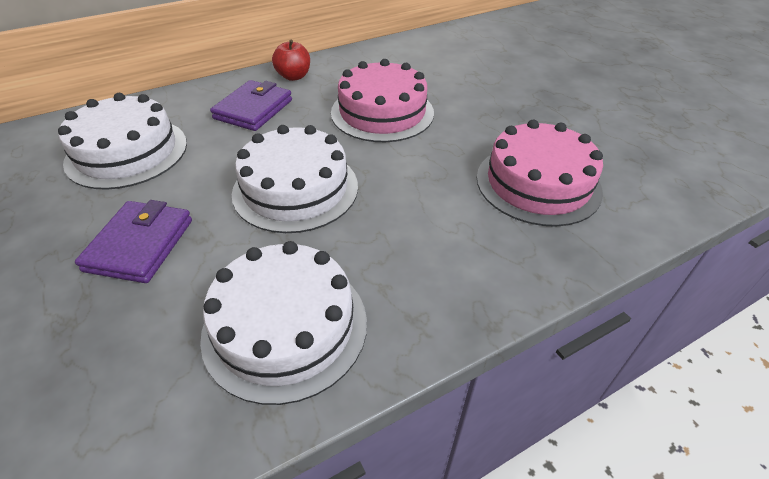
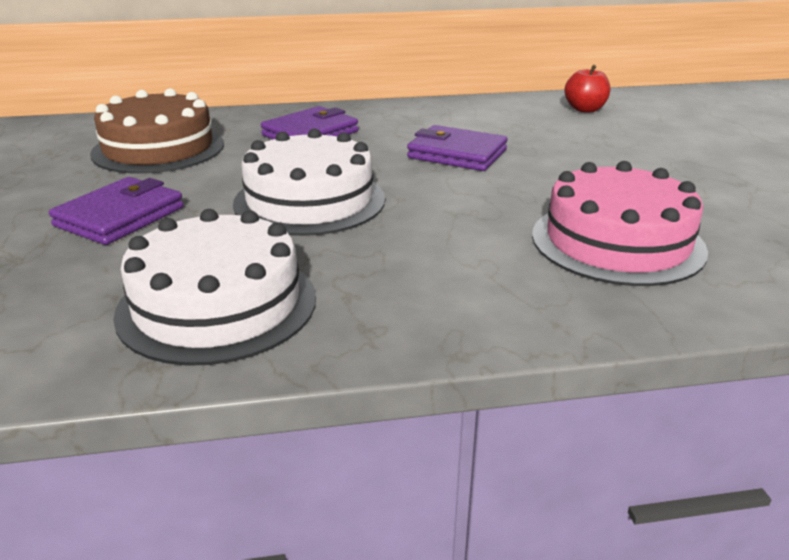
camera: 20 degrees right, 15 degrees down
(127, 152) = (158, 148): white cake -> brown cake
(294, 76) = (374, 113): red apple -> red apple (585, 109)
(382, 112) = (457, 154): pink cake -> purple wallet

